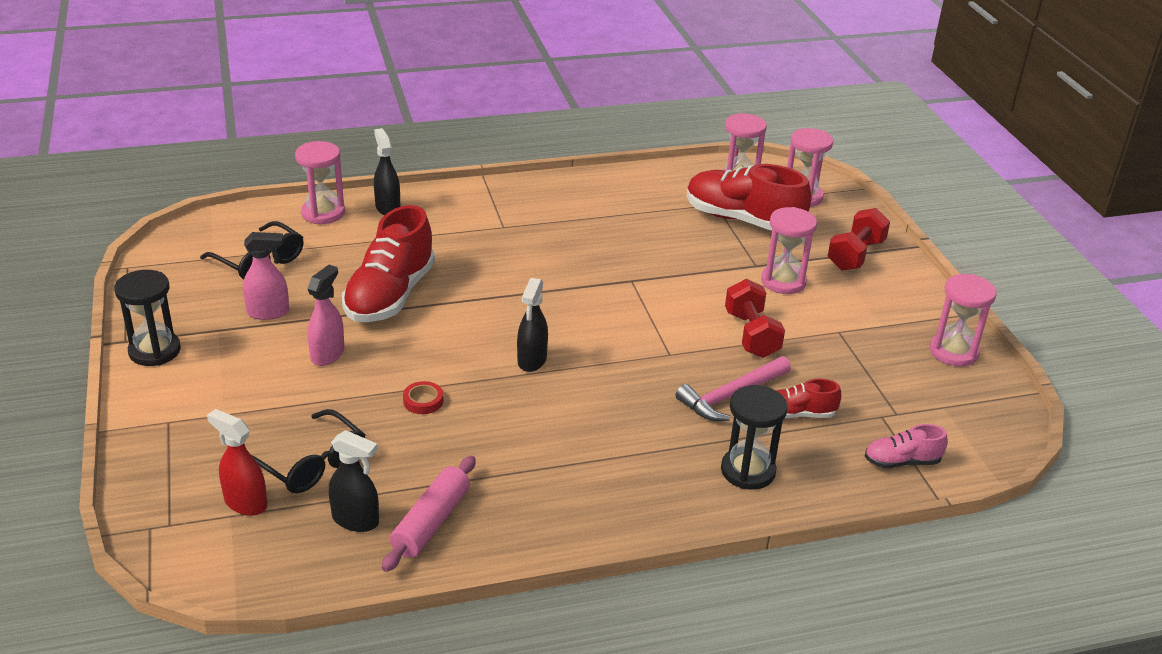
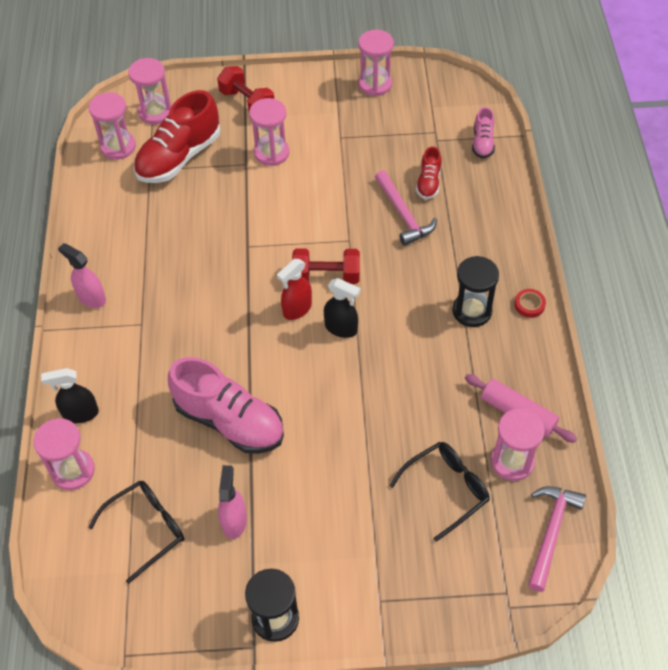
camera: 75 degrees left, 20 degrees up
(245, 503) = (487, 537): red spray bottle -> red spray bottle (297, 309)
(252, 562) = (551, 532): none -> pink hammer
(328, 354) = (307, 474): pink spray bottle -> pink spray bottle (91, 298)
(356, 520) = (512, 461): black spray bottle -> pink hourglass
(390, 295) = (229, 421): red shoe -> pink shoe
(423, 401) = (380, 407): red tape -> red tape (529, 305)
(748, 471) = (483, 223): black hourglass -> black hourglass (472, 311)
(751, 335) = (334, 187): red dumbbell -> red dumbbell (326, 276)

